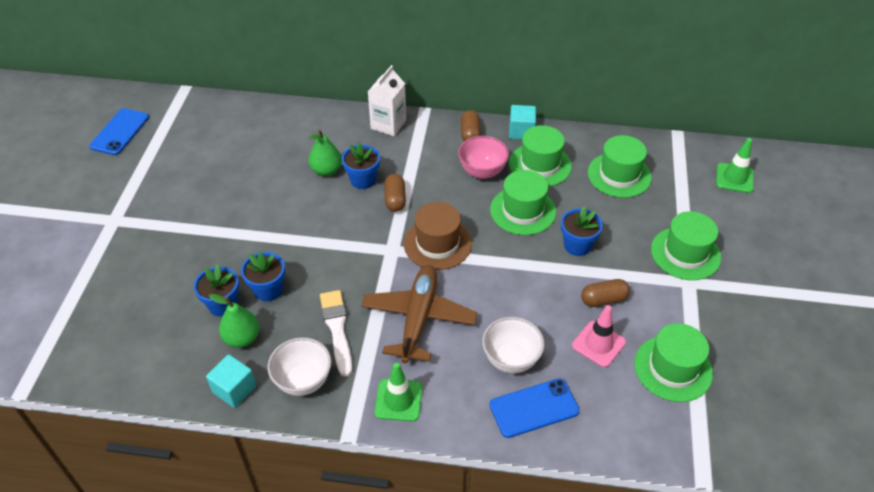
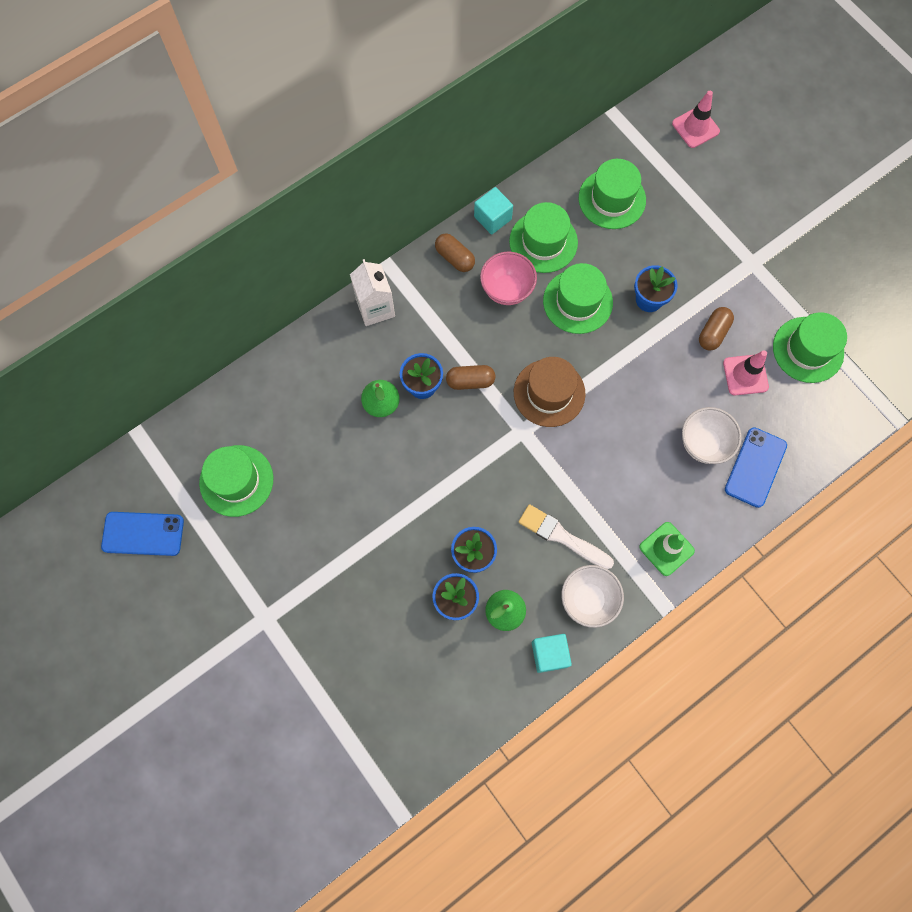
camera: 45 degrees left, 25 degrees up
(120, 132) = (143, 534): blue phone -> blue phone turned 60 degrees counterclockwise
(395, 199) = (470, 381): brown capsule -> brown capsule turned 45 degrees counterclockwise
(418, 318) = (607, 471): brown plane -> none
(685, 253) = (727, 237): green hat -> green hat (236, 480)
(734, 178) = (695, 127): green traffic cone -> pink traffic cone

